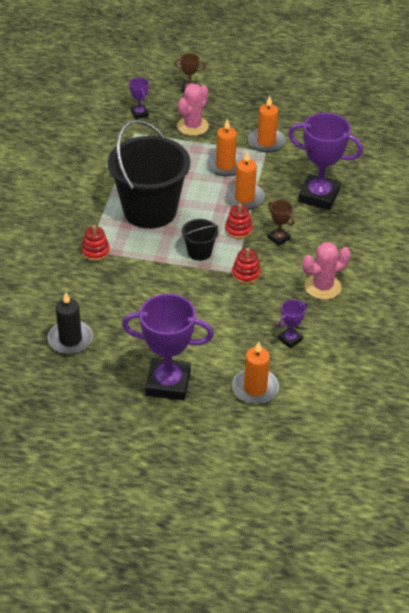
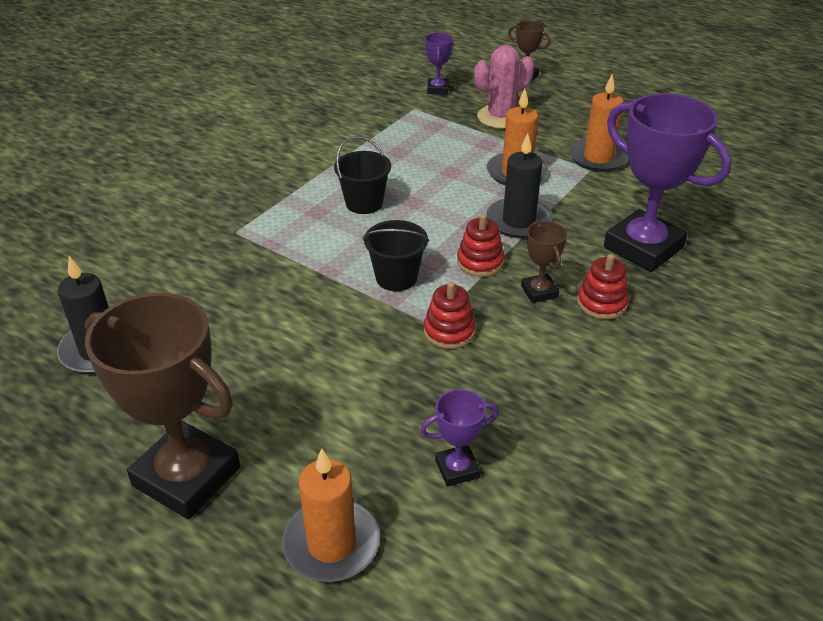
camera: 25 degrees right, 5 degrees down
(95, 251) = (244, 236): red stacking toy -> red stacking toy (601, 303)
(150, 210) = (364, 203): black bucket -> black bucket, size x0.44
(168, 383) = (187, 476): purple trophy -> brown trophy
(244, 198) = (518, 221): orange candle -> black candle
(322, 287) = (572, 392): pink cactus -> none

